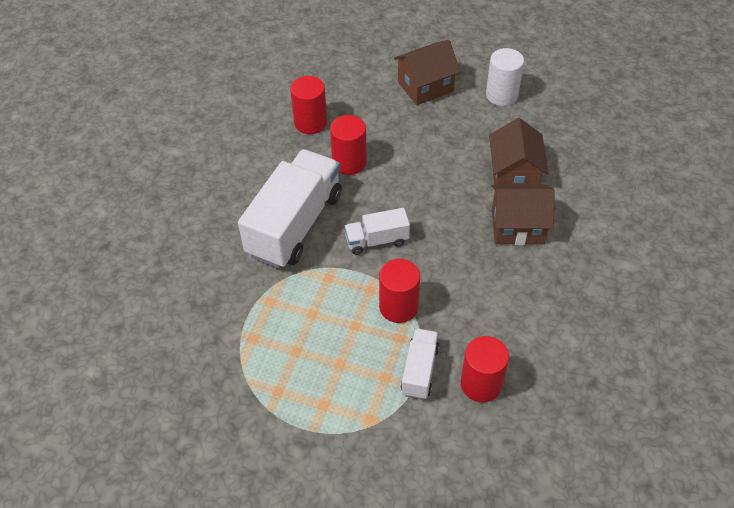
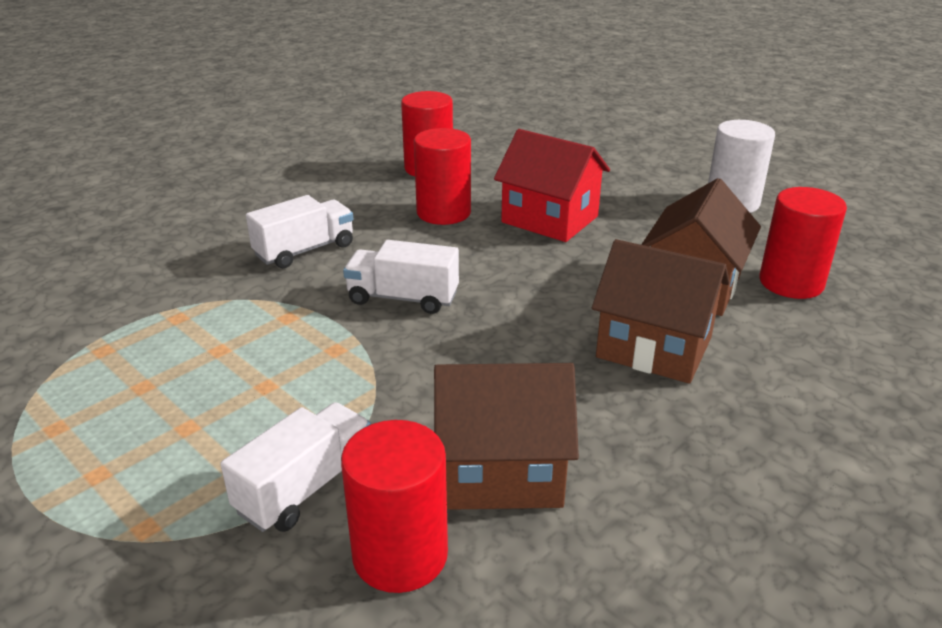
camera: 25 degrees right, 20 degrees down
(295, 224) = (304, 250): white truck -> white truck, size x0.50
(398, 307) = (358, 385): red cylinder -> red cylinder (791, 283)
(412, 146) = (550, 219): none -> red house
(425, 86) = (619, 172): brown house -> brown house (501, 471)

